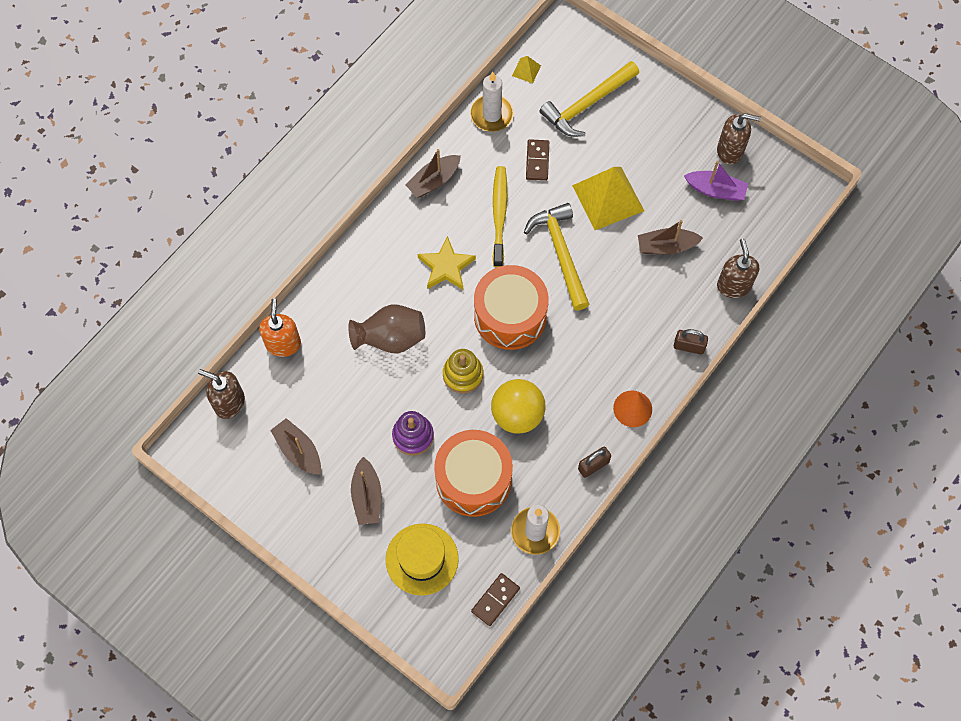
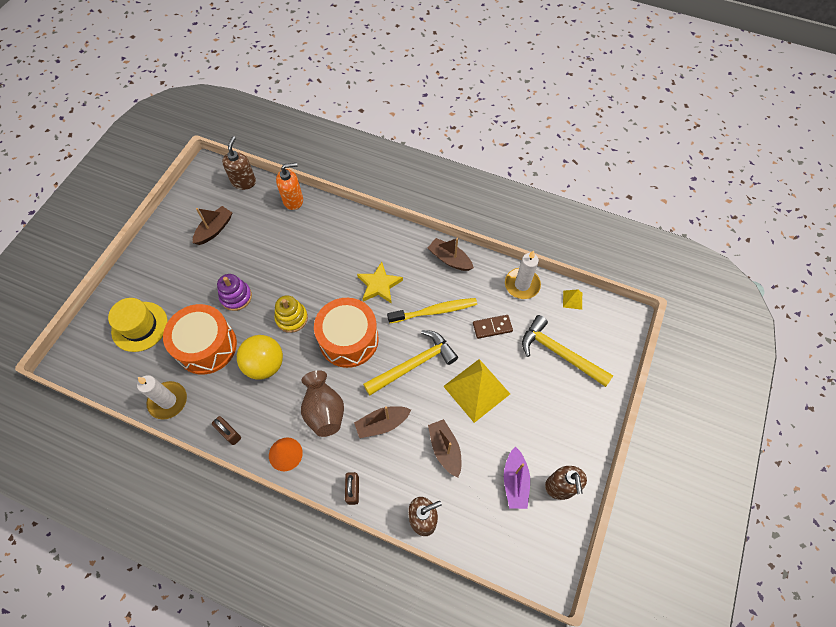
camera: 75 degrees right, 5 degrees down
(367, 496) = (185, 279): brown boat -> brown boat (382, 424)
(390, 338) = (312, 263): brown vase -> brown vase (324, 410)
(495, 600) = (110, 385): brown domino -> none

